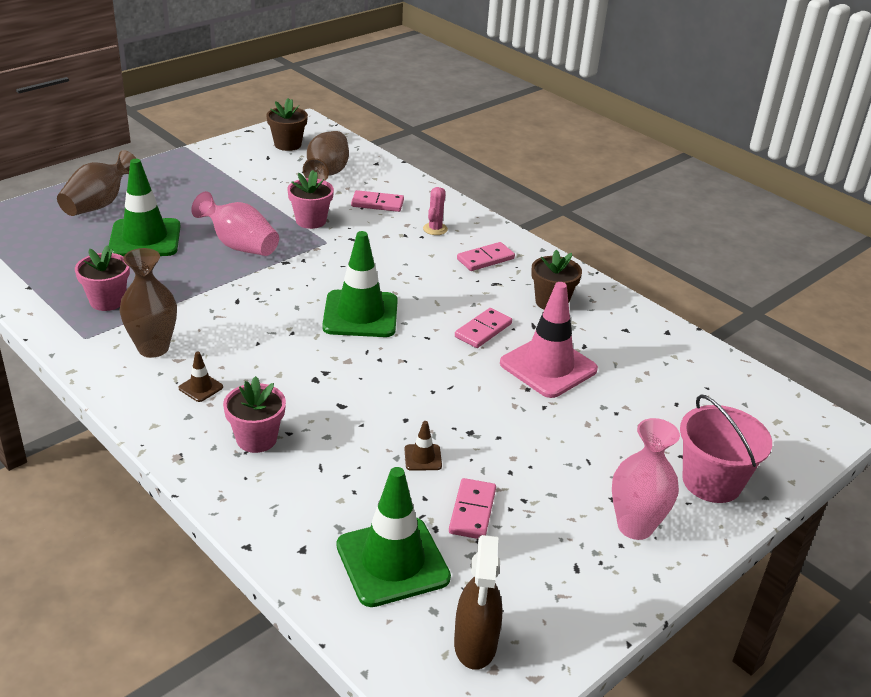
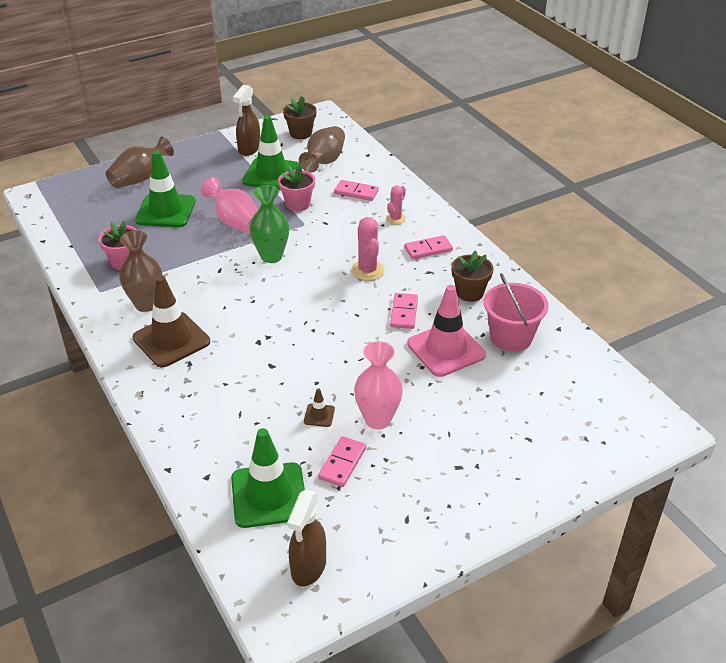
camera: 15 degrees right, 5 degrees up
(200, 387) = (171, 340): brown traffic cone -> brown traffic cone, size x2.36
(229, 164) = (249, 149): none -> brown spray bottle
(256, 439) = (200, 386): pink flower pot -> none
(298, 280) = (271, 256): none -> green vase
(360, 314) = (310, 290): green traffic cone -> green traffic cone (271, 174)
(422, 287) = (367, 270): none -> pink cactus
(483, 330) = (404, 312): pink domino -> pink domino turned 45 degrees counterclockwise
(635, 526) = (466, 492): pink vase -> pink vase (377, 419)
(712, 482) = (544, 463): pink bucket -> pink bucket (511, 337)

